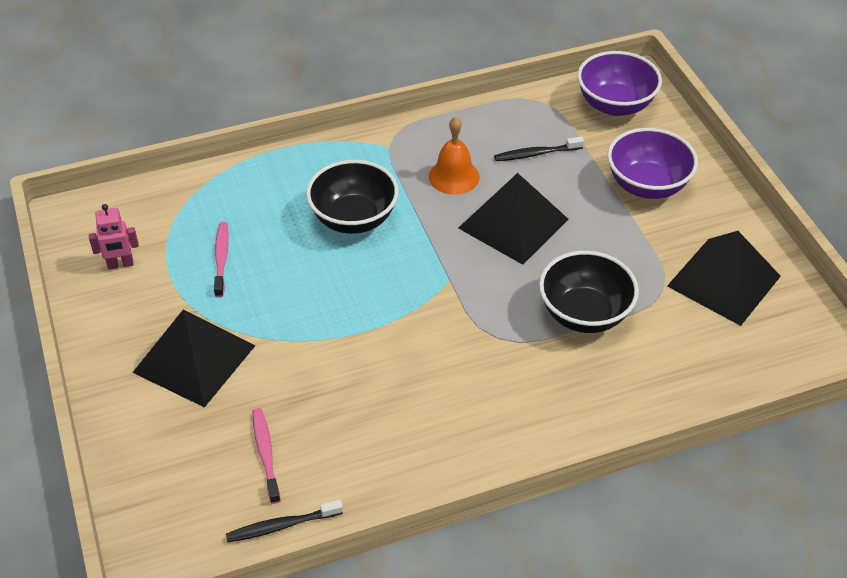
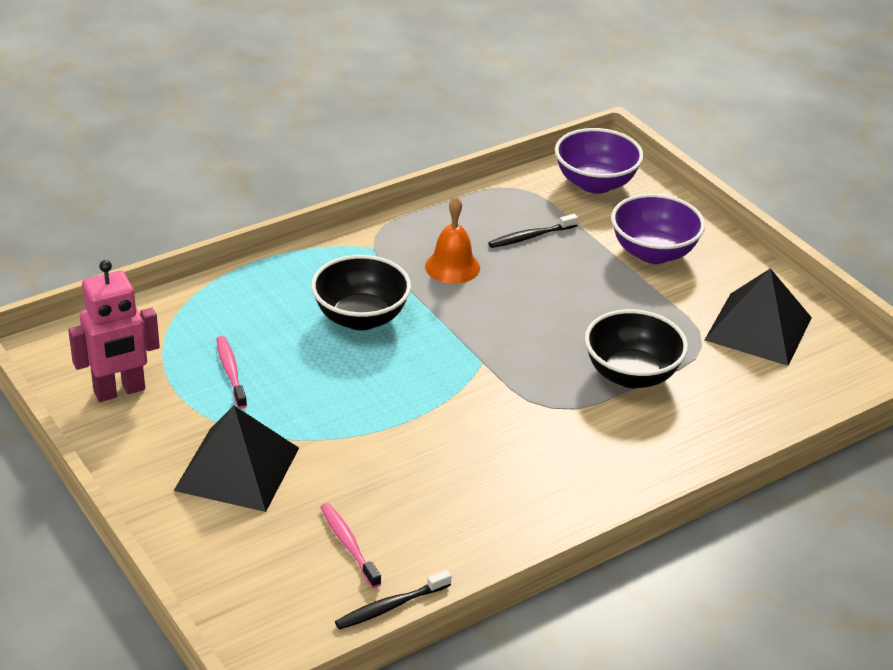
camera: 15 degrees left, 10 degrees down
(120, 264) = (119, 391): pink robot -> pink robot, size x1.71
(513, 223) = (530, 303): black pyramid -> none

